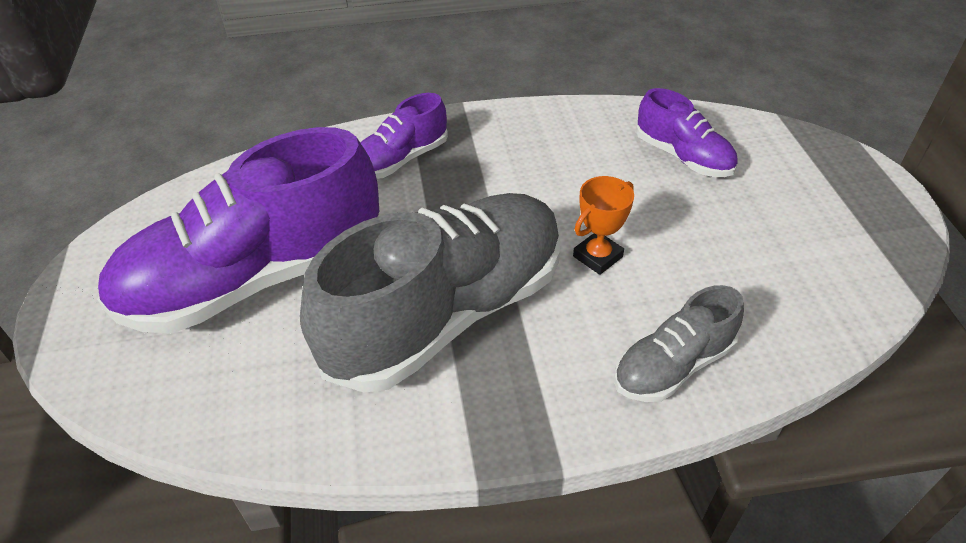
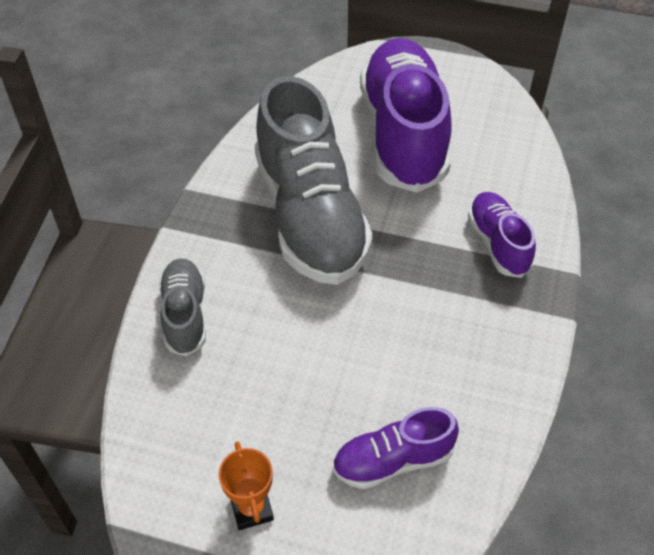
camera: 115 degrees right, 5 degrees up
(597, 256) = (307, 323): orange trophy -> orange trophy (251, 509)

